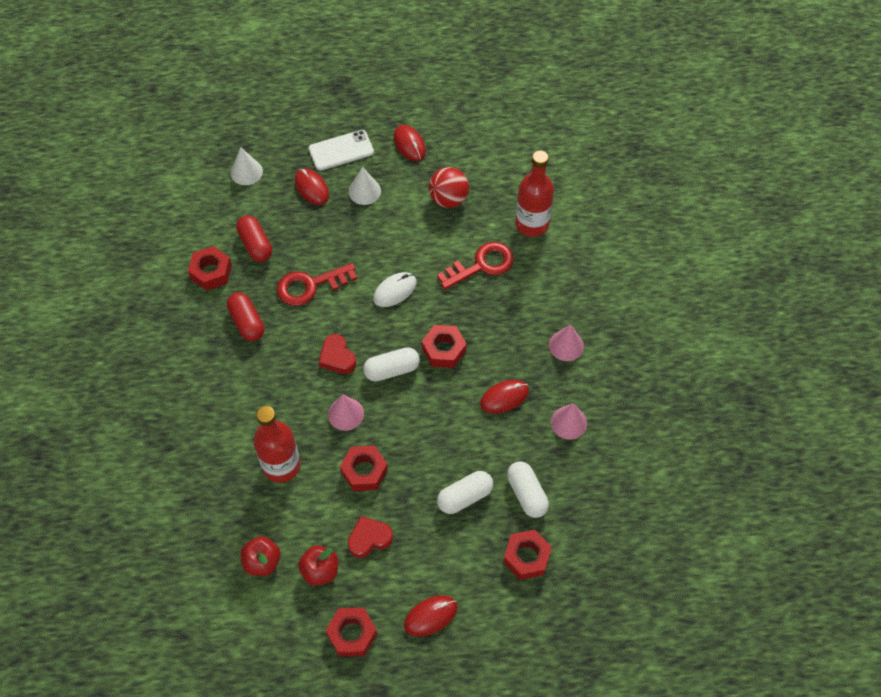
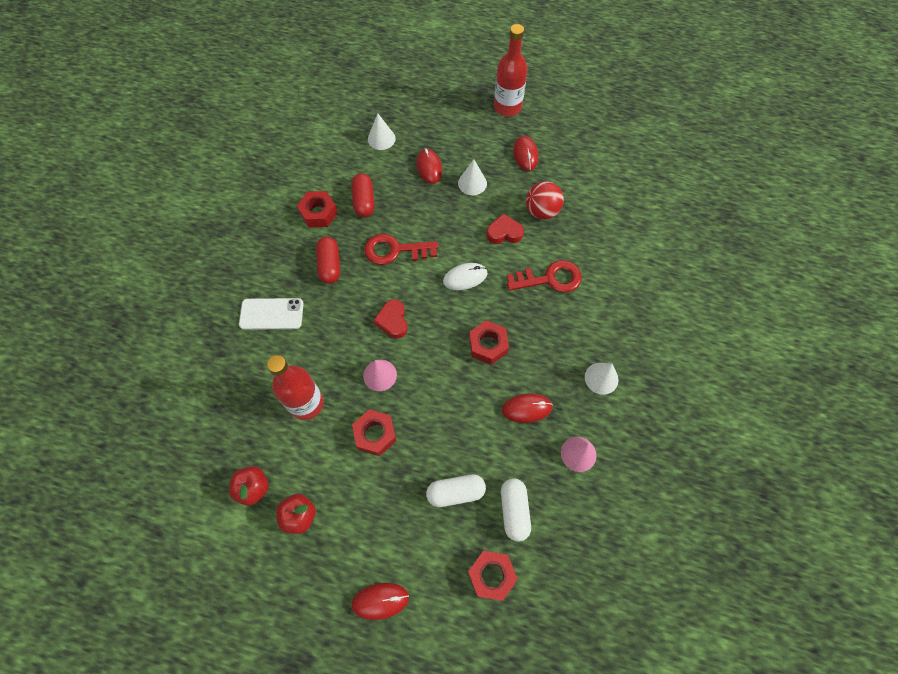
camera: 20 degrees right, 5 degrees up
(341, 150) = (466, 143): white phone -> white phone (271, 314)
(352, 634) = (302, 590): red nut -> none
(369, 539) = (354, 501): red heart -> red heart (504, 233)
(392, 370) = (435, 348): white capsule -> none
(532, 224) = (608, 255): red bottle -> red bottle (507, 107)
(566, 345) = (601, 378): pink cone -> white cone

